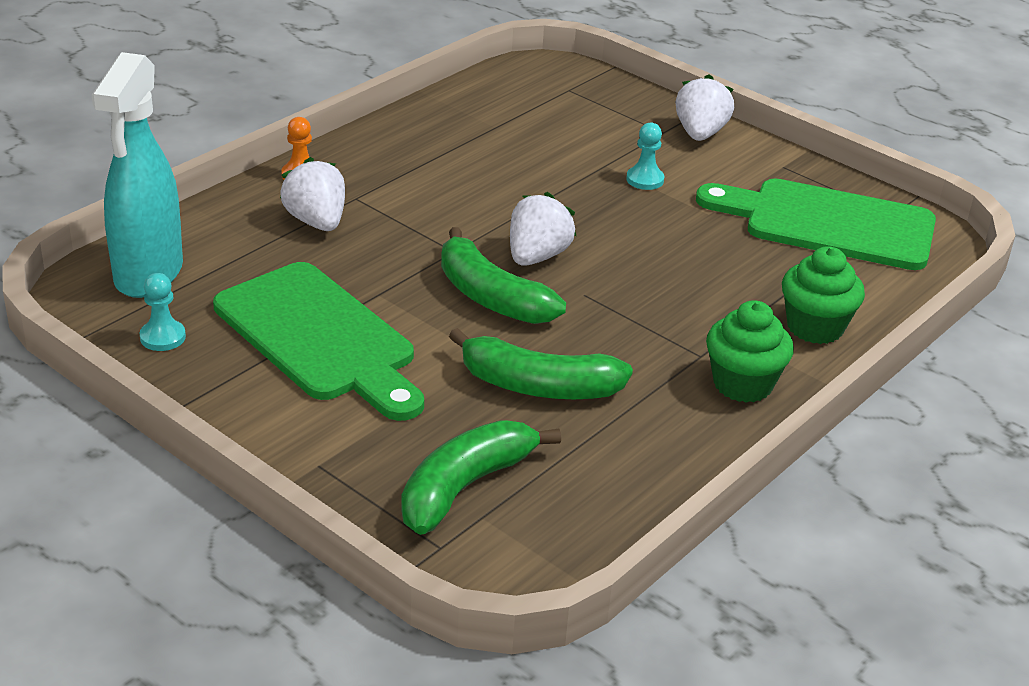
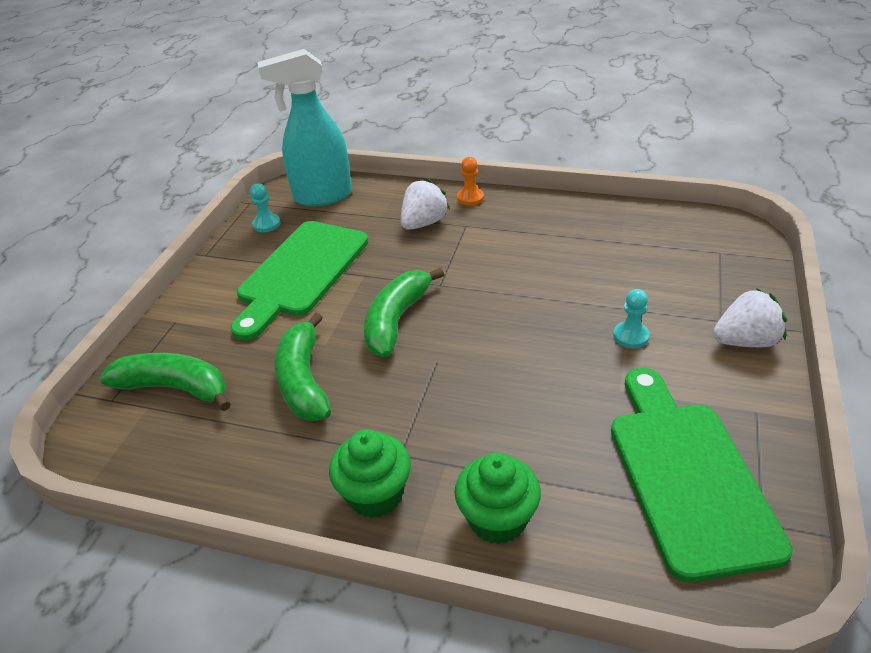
camera: 70 degrees right, 5 degrees up
(537, 256) = (465, 322): white strawberry -> none

